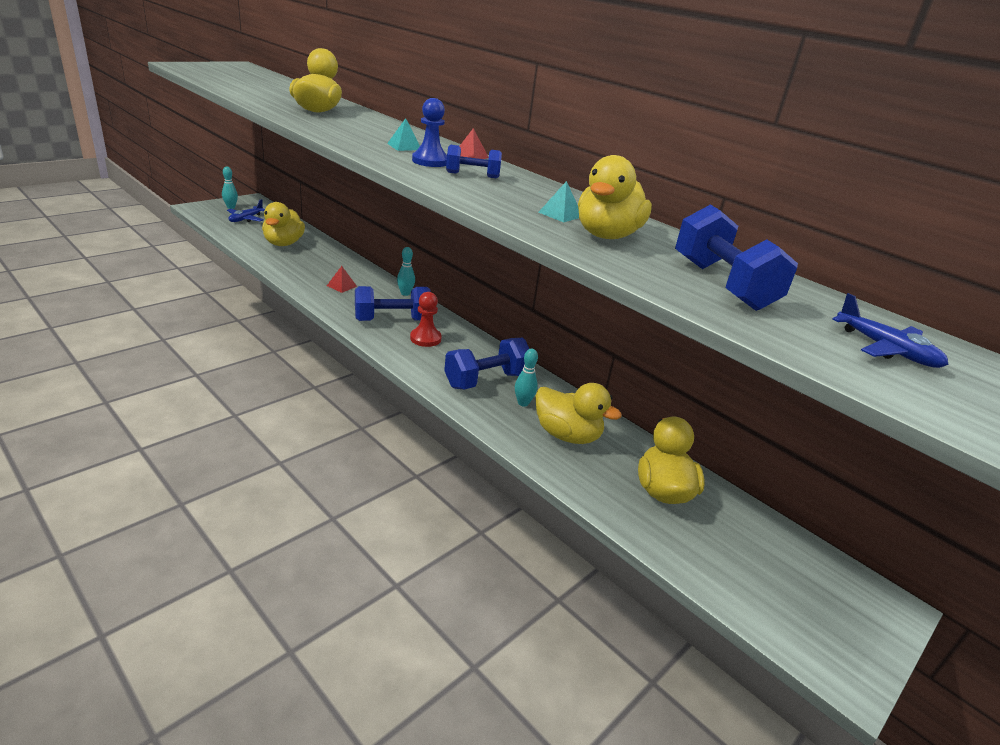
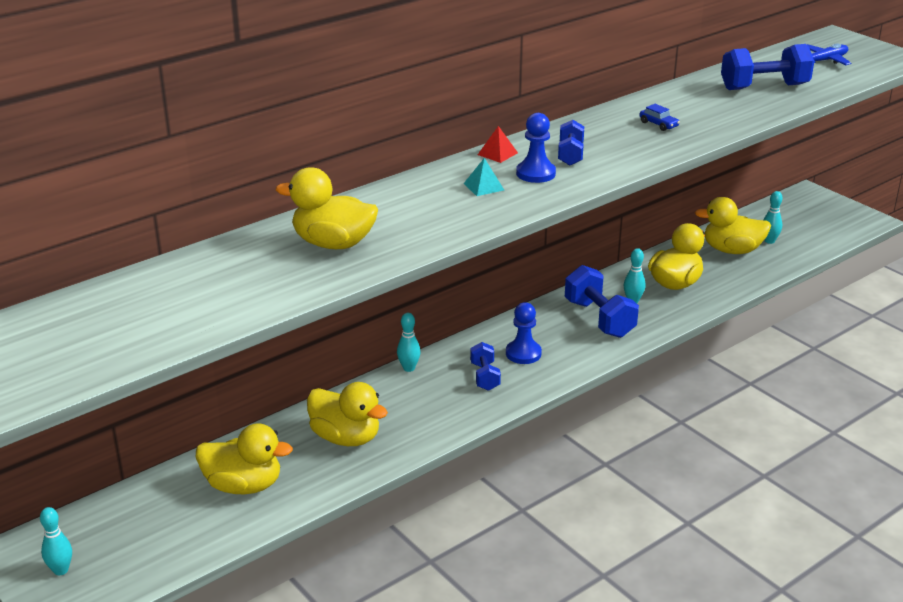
camera: 80 degrees left, 0 degrees up
(246, 219) = (127, 541): blue plane -> none
(341, 286) = (394, 419): red pyramid -> none
(392, 320) = (485, 376): blue dumbbell -> blue dumbbell, size x0.58
(425, 338) = (523, 353): red pawn -> blue pawn
(560, 214) = (658, 124): turquoise pyramid -> blue car
(607, 235) = (696, 112): yellow duck -> yellow duck (346, 437)
(705, 531) = (769, 241): none -> turquoise bowling pin

